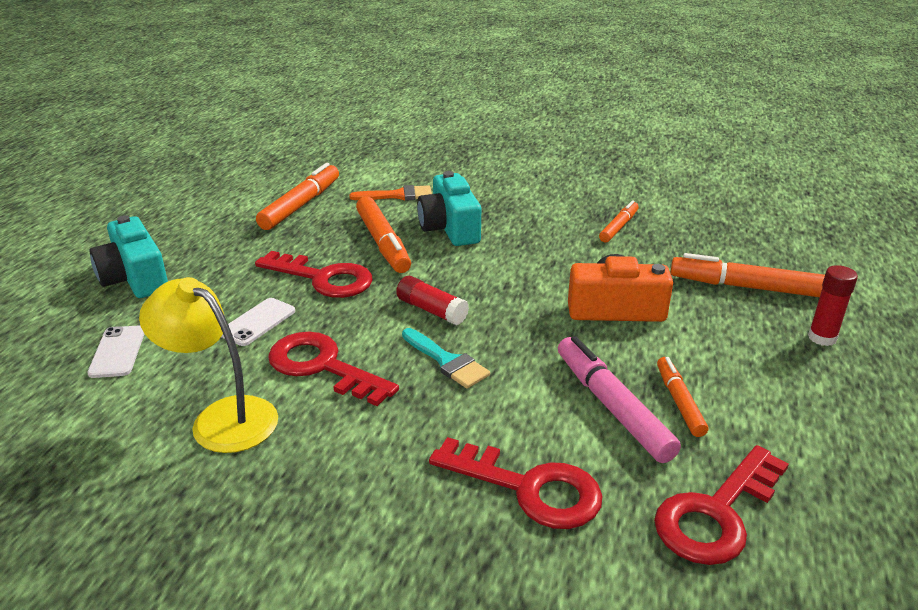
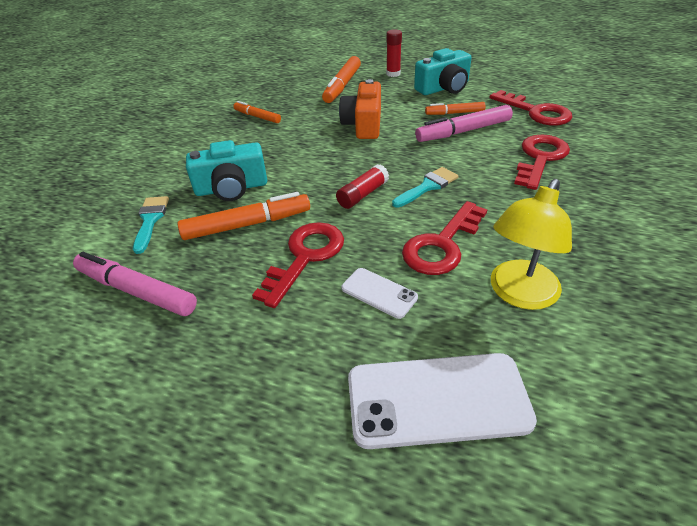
camera: 85 degrees left, 10 degrees up
(117, 352) = (437, 400): white phone -> white phone, size x1.96
(135, 278) = (276, 427): turquoise camera -> turquoise camera (444, 88)
(301, 205) = (136, 291): orange marker -> pink marker
(398, 195) = (150, 220): orange brush -> turquoise brush

